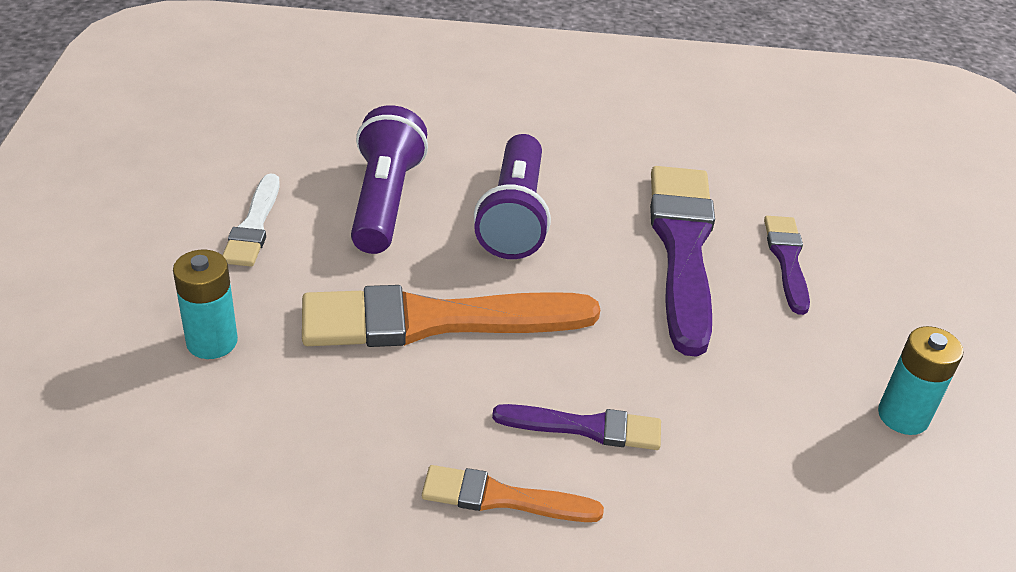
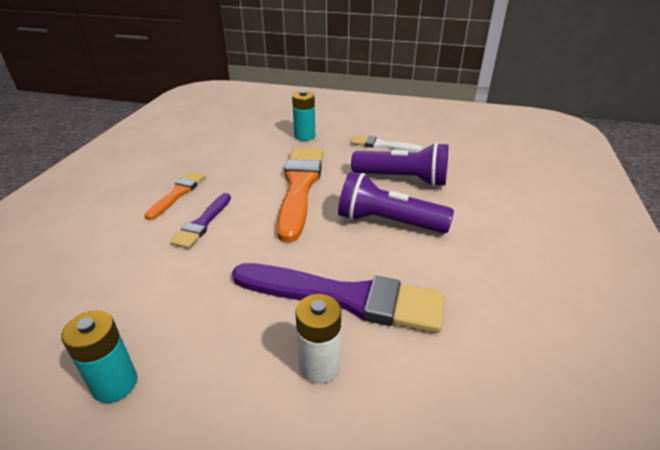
camera: 105 degrees right, 5 degrees down
(787, 260) = (319, 366): purple brush -> white battery

